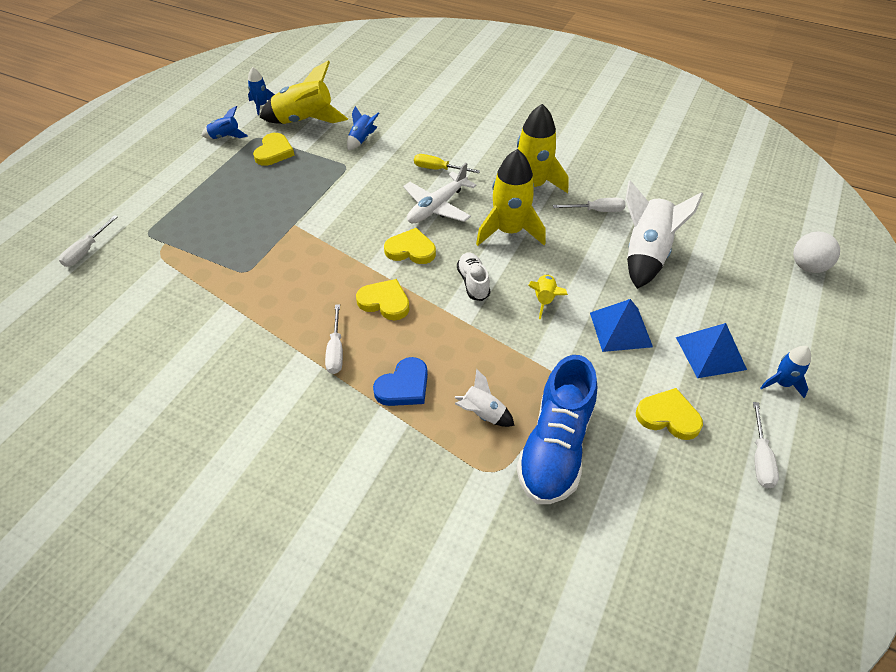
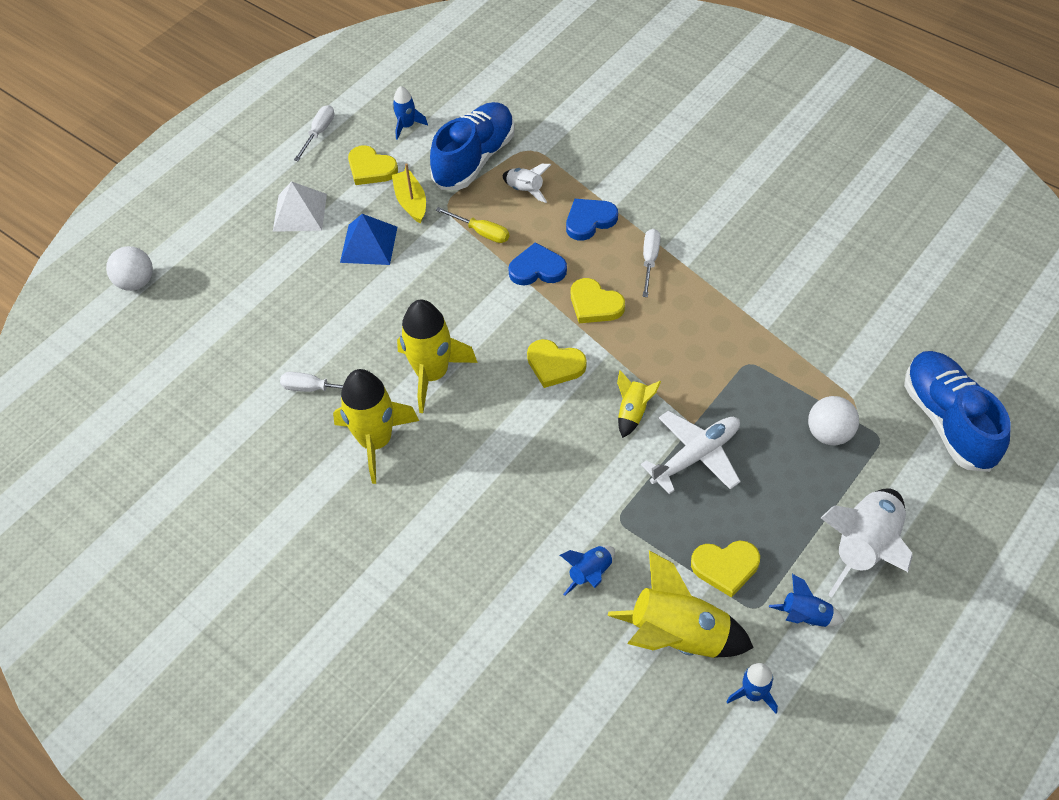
camera: 165 degrees left, 5 degrees up
(86, 251) = (948, 421): white screwdriver -> blue shoe
(186, 231) = (829, 434): none -> white ball
(274, 152) = (725, 567): yellow heart -> yellow heart turned 120 degrees counterclockwise
(437, 207) = (509, 424): white plane -> white plane (696, 456)
(438, 169) = (491, 492): yellow screwdriver -> yellow screwdriver (481, 232)
(446, 327) = (537, 269): none -> blue heart
(473, 282) = (495, 314): white shoe -> none
(544, 300) = (428, 284): yellow rocket -> yellow rocket (633, 412)
(602, 381) = (411, 202): none -> yellow boat
(646, 254) = (294, 321): white rocket -> white rocket (864, 548)
(710, 353) = (300, 212): blue pyramid -> white pyramid
(782, 383) = (257, 180): blue rocket -> blue rocket (407, 126)

